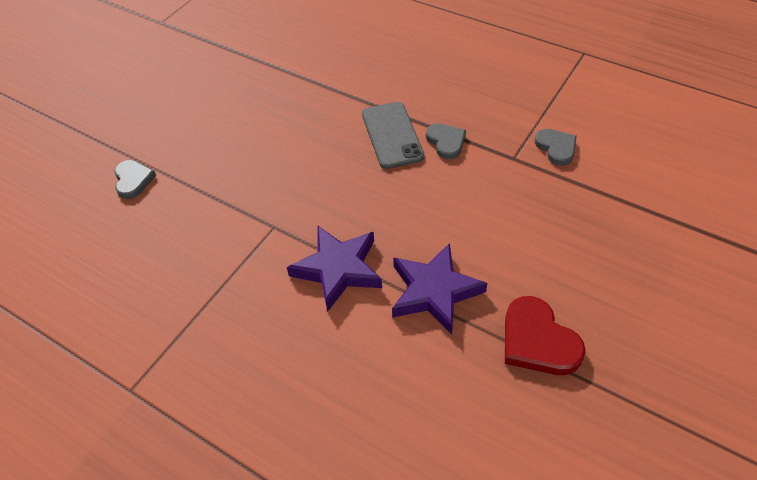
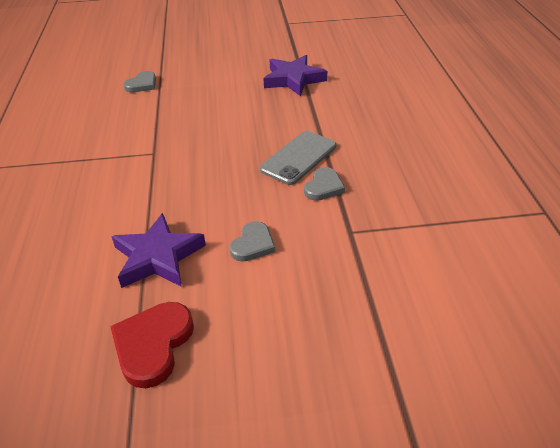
camera: 50 degrees right, 10 degrees down
(338, 269) = (139, 199): purple star -> purple star (293, 79)
(556, 148) = (394, 251): grey heart -> grey heart (253, 244)

